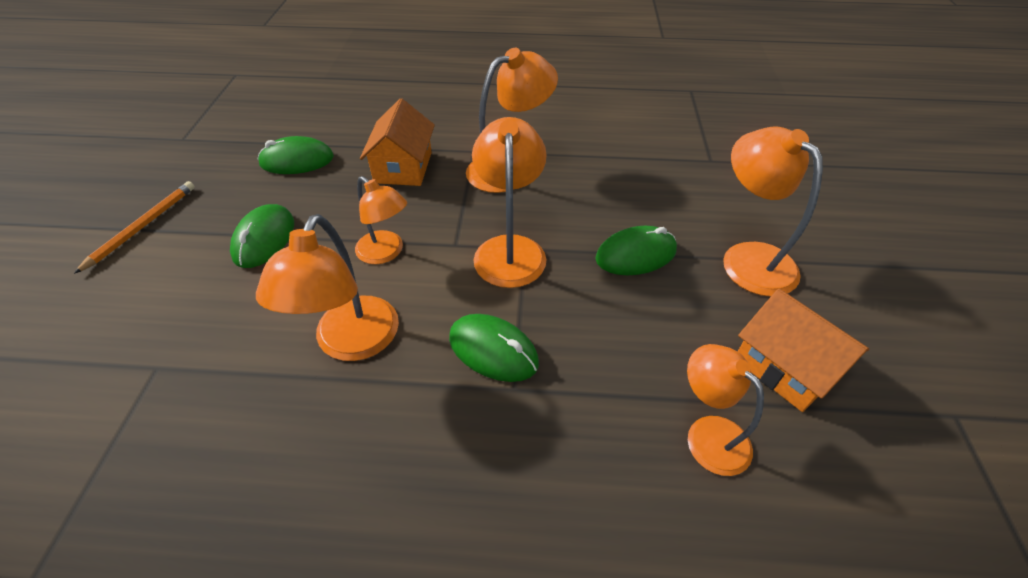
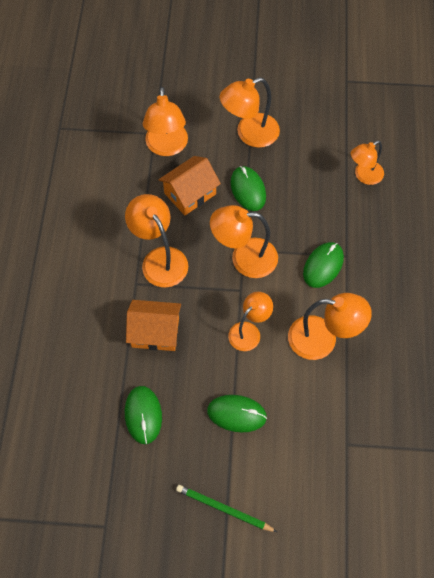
camera: 90 degrees left, 15 degrees up
(143, 226) = (223, 509): orange pencil -> green pencil
(691, 171) = (167, 147): none -> orange lamp
(785, 367) = (324, 136): orange house -> orange house (190, 194)

